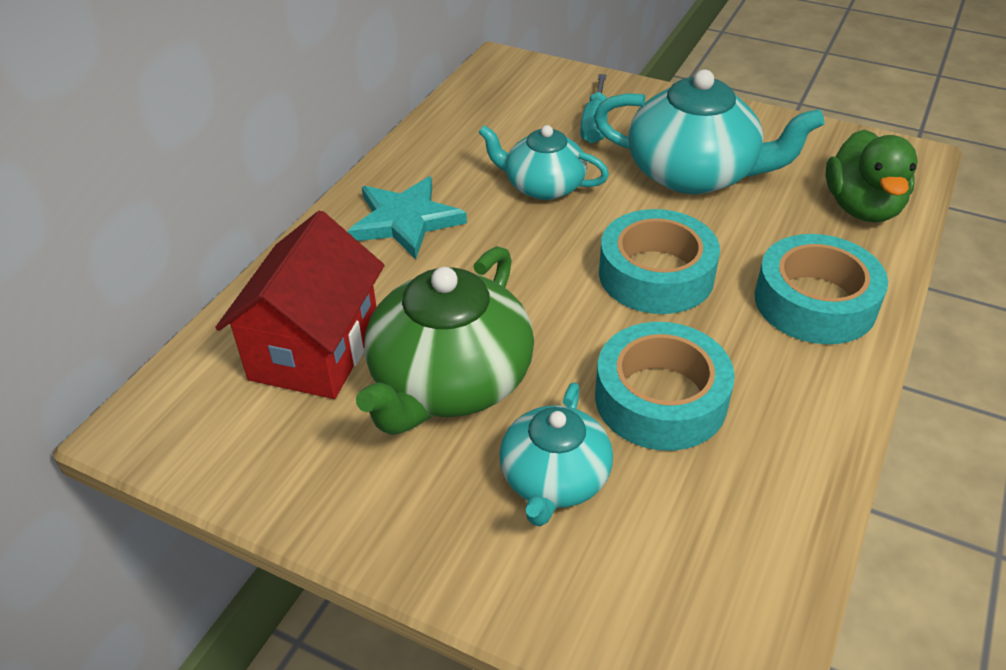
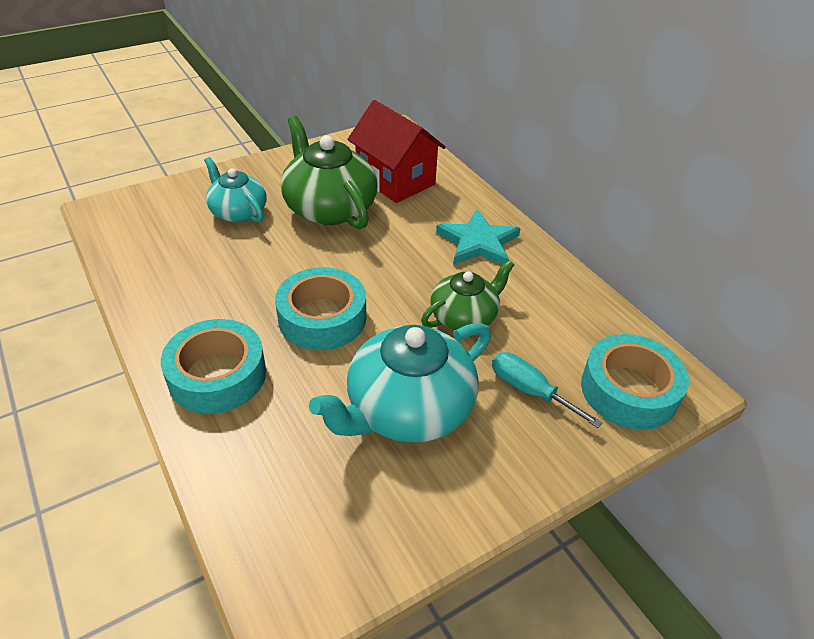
camera: 120 degrees right, 0 degrees up
(543, 186) = (464, 316): turquoise teapot -> green teapot
(660, 398) = (236, 265): turquoise tape -> turquoise tape (629, 390)
(862, 208) = (264, 489): green duck -> none

